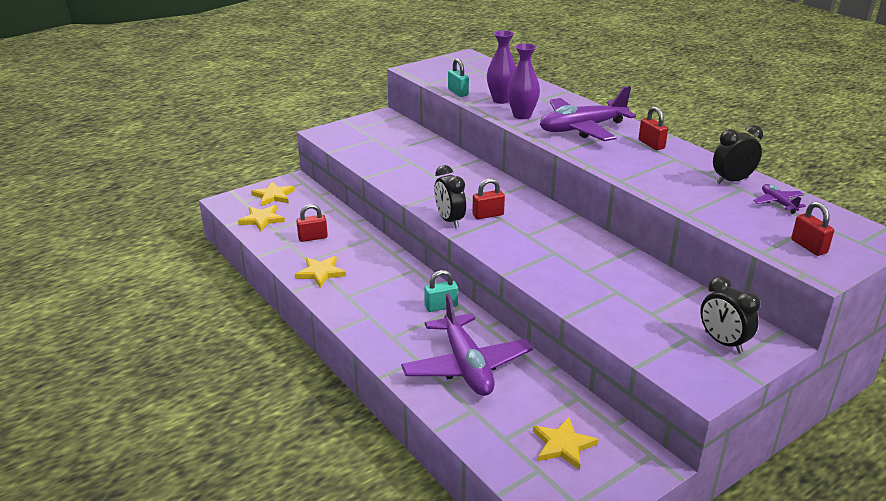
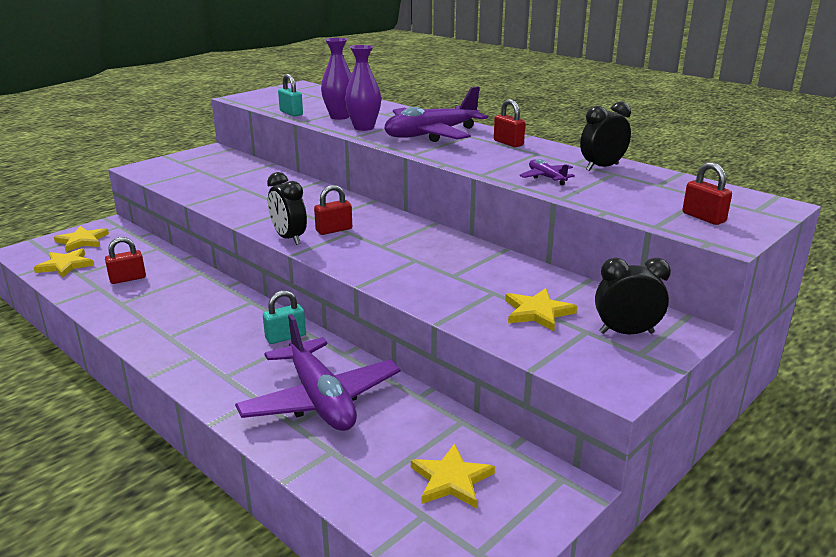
camera: 10 degrees left, 5 degrees down
(320, 273) = (135, 314): yellow star -> yellow star (537, 312)
(722, 342) = (626, 333): black clock -> black clock turned 135 degrees clockwise
(778, 203) = (657, 182): purple plane -> purple plane (546, 177)

